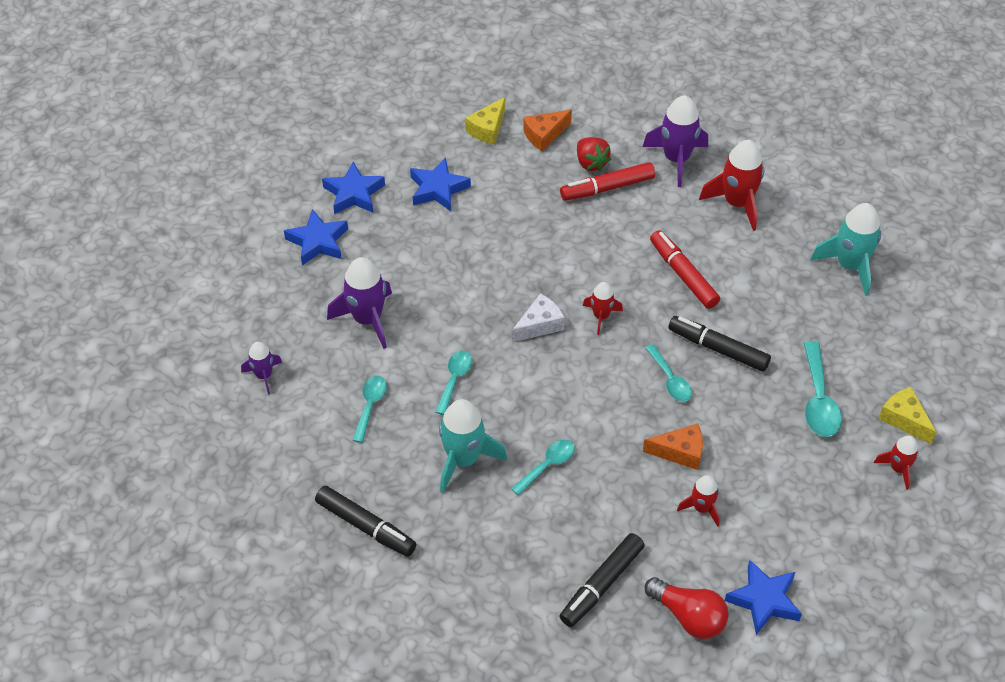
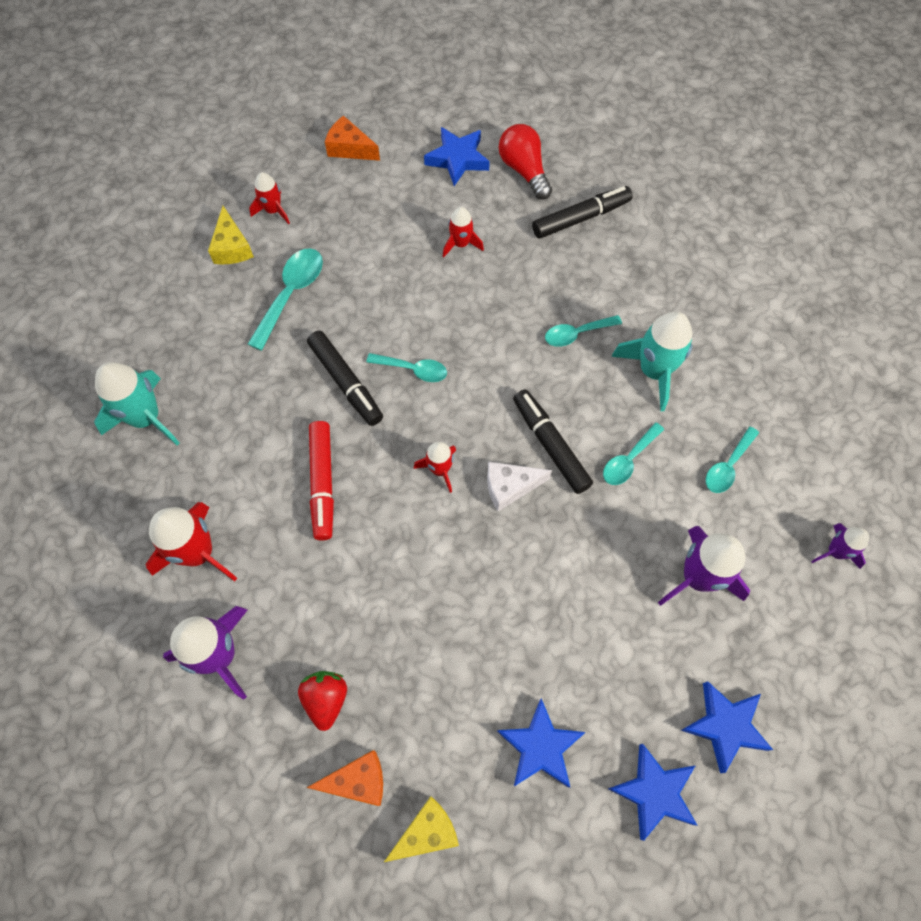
camera: 155 degrees left, 15 degrees up
(366, 526) = (769, 344): black marker -> black marker (550, 445)
(607, 188) = (330, 647): red marker -> none
(670, 380) = (413, 369): turquoise spoon -> turquoise spoon turned 105 degrees clockwise
(680, 452) = (448, 298): orange cheese -> orange cheese (350, 148)

